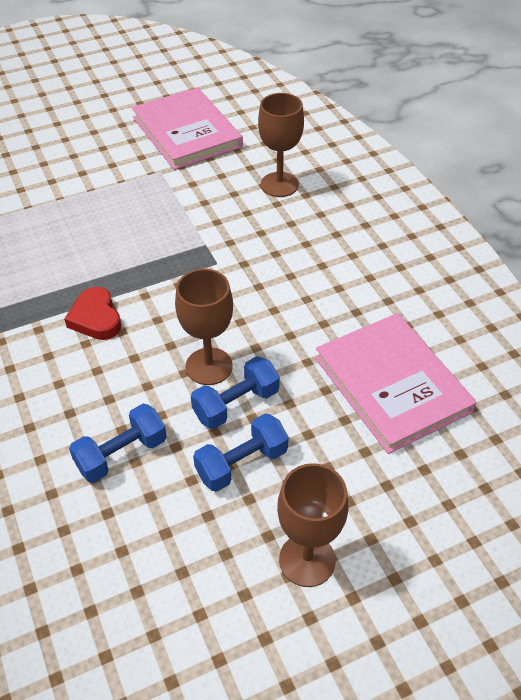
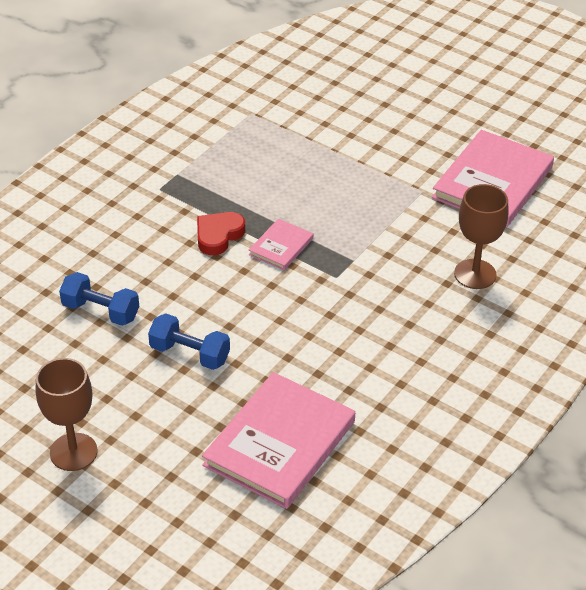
camera: 60 degrees right, 5 degrees down
(149, 282) = (281, 246): none -> pink book
(209, 366) = (217, 322): brown goblet -> none
(241, 463) = (135, 381): blue dumbbell -> none

